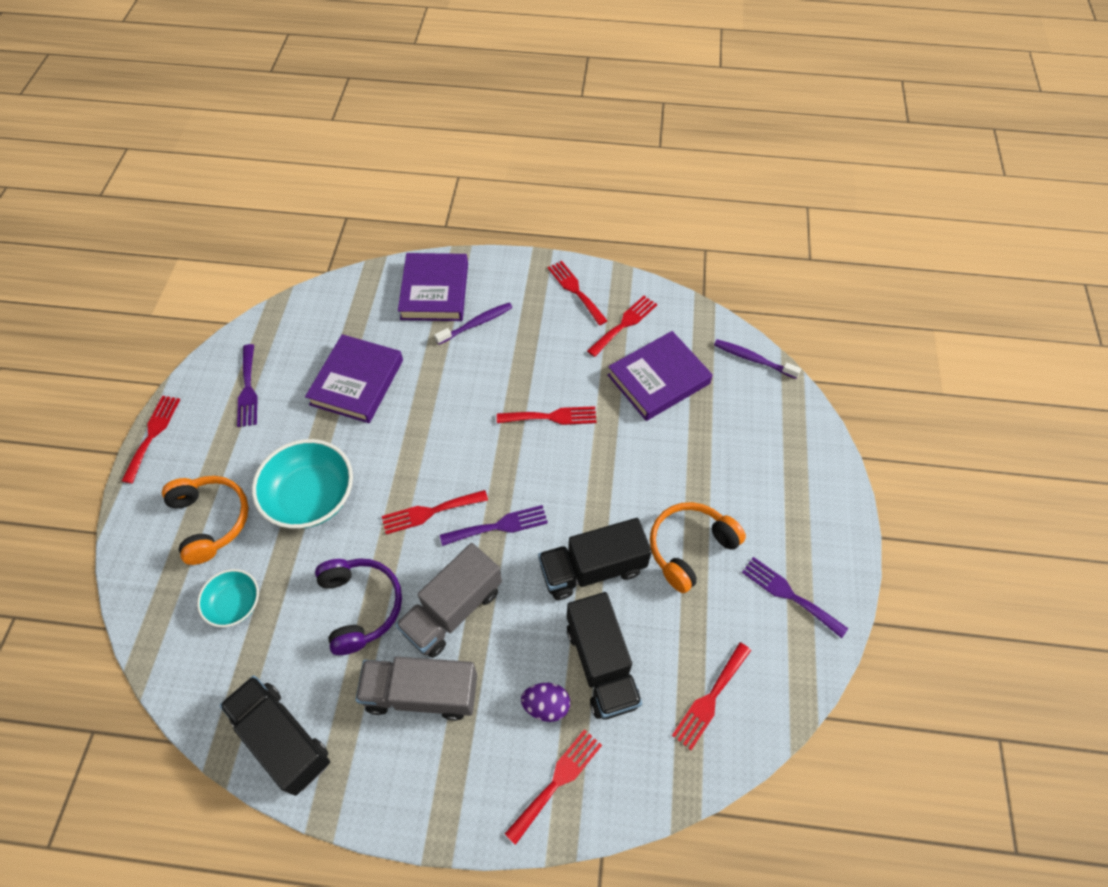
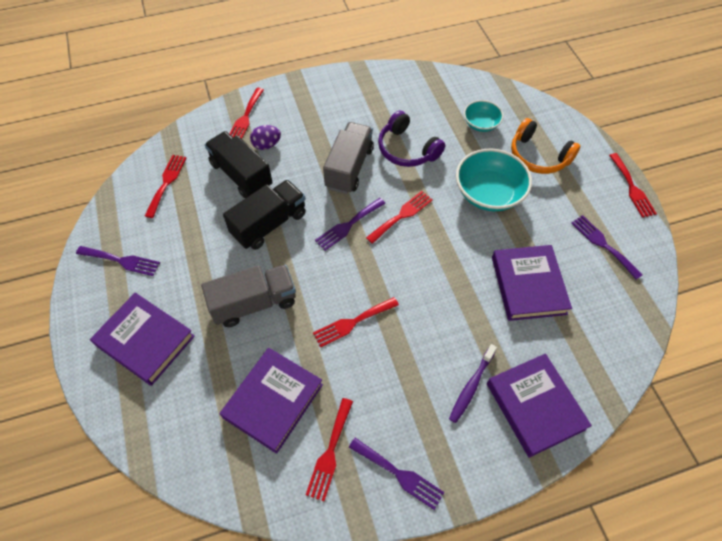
camera: 155 degrees right, 0 degrees up
(283, 739) = (402, 83): black truck -> none
(421, 693) = (342, 125): grey truck -> grey truck (254, 303)
(575, 290) = (399, 474): red fork -> purple fork
(690, 548) = (203, 264): orange headphones -> none
(753, 359) = (184, 467): purple toothbrush -> none
(773, 484) = (145, 340): none -> purple book

